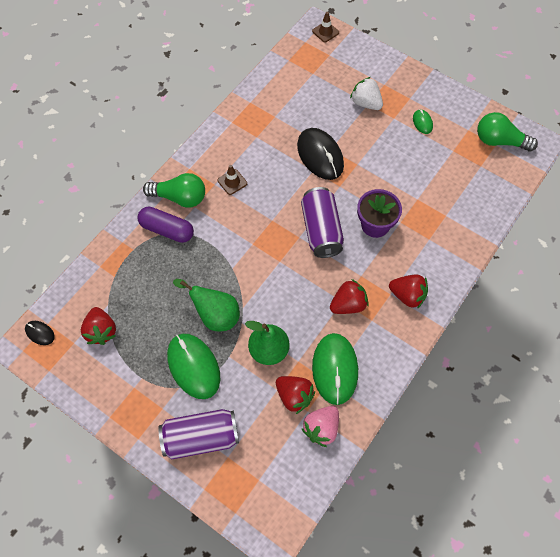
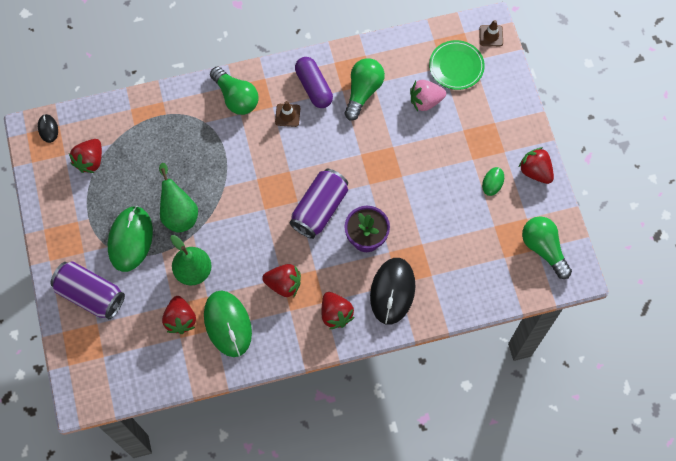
camera: 40 degrees right, 5 degrees up
(167, 230) = (203, 117): purple capsule -> purple capsule (313, 87)
(272, 127) = (363, 92): none -> green light bulb
(320, 155) = (378, 146): black mouse -> black mouse (392, 291)
(321, 428) = (178, 358): pink strawberry -> pink strawberry (425, 101)
(322, 66) = (456, 66): none -> green plate
(335, 369) = (227, 324): green mouse -> green mouse turned 60 degrees counterclockwise
(366, 103) = (461, 128): white strawberry -> none
(442, 96) = (535, 171): none -> red strawberry

